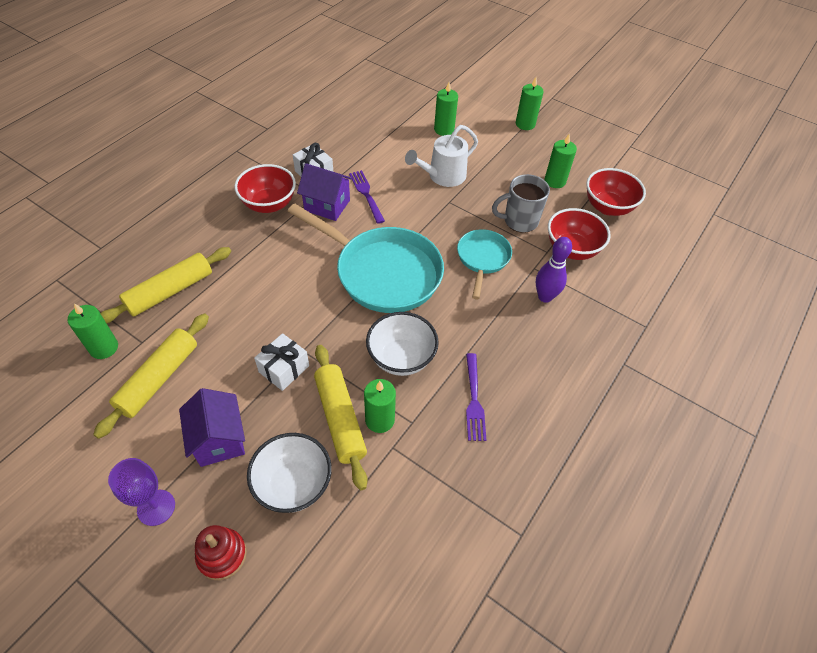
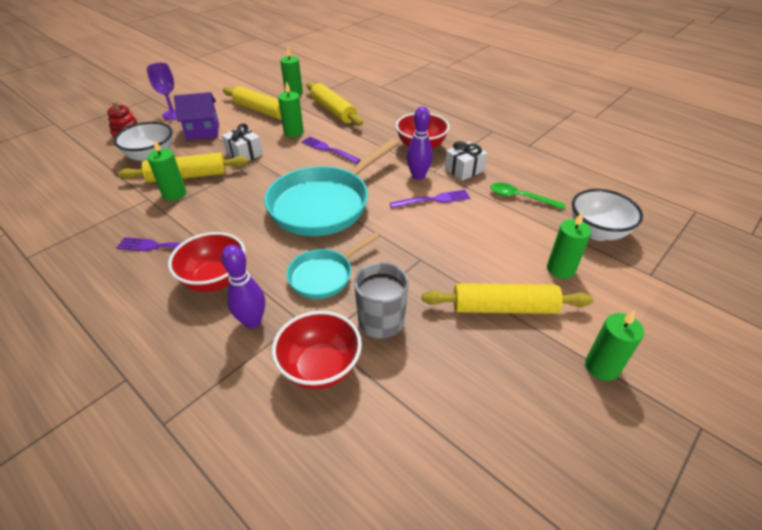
camera: 100 degrees right, 10 degrees down
(274, 283) = (329, 150): none -> purple fork
(327, 205) = (418, 176): purple house -> purple bowling pin
(357, 141) = (520, 197): none -> green spoon
(401, 358) = (224, 208): white bowl -> white bowl (597, 232)
(443, 176) = (466, 259): white watering can -> none
(482, 259) = (324, 275): turquoise pan -> turquoise pan turned 120 degrees clockwise
(489, 159) = (504, 308): none -> yellow rolling pin
(555, 181) = (462, 379): green candle -> green candle (293, 132)
(608, 207) = (400, 443): red bowl -> red bowl (215, 280)

